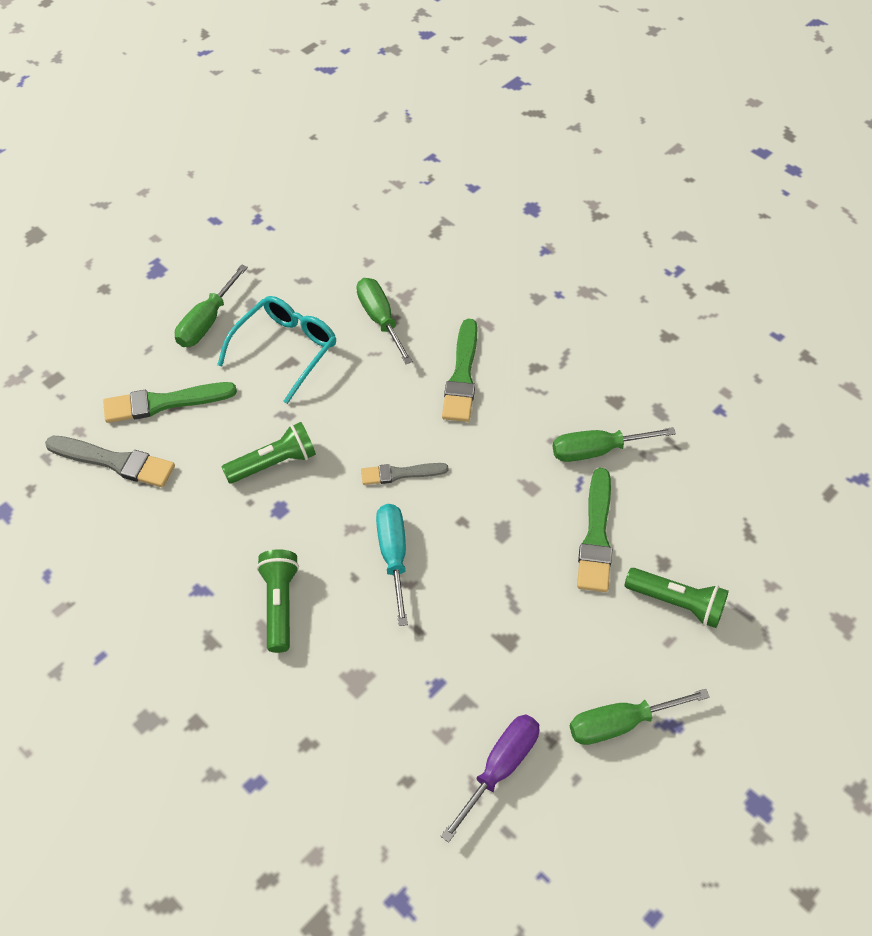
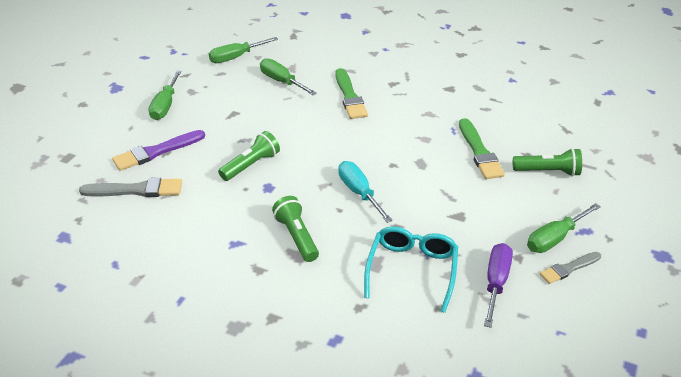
camera: 20 degrees left, 15 degrees down
(164, 403) = (156, 152): green brush -> purple brush
(286, 350) = (227, 108): turquoise glasses -> turquoise glasses (412, 269)
(400, 474) = (338, 151): grey brush -> grey brush (569, 268)
(596, 450) = (453, 113): green screwdriver -> green screwdriver (236, 57)

